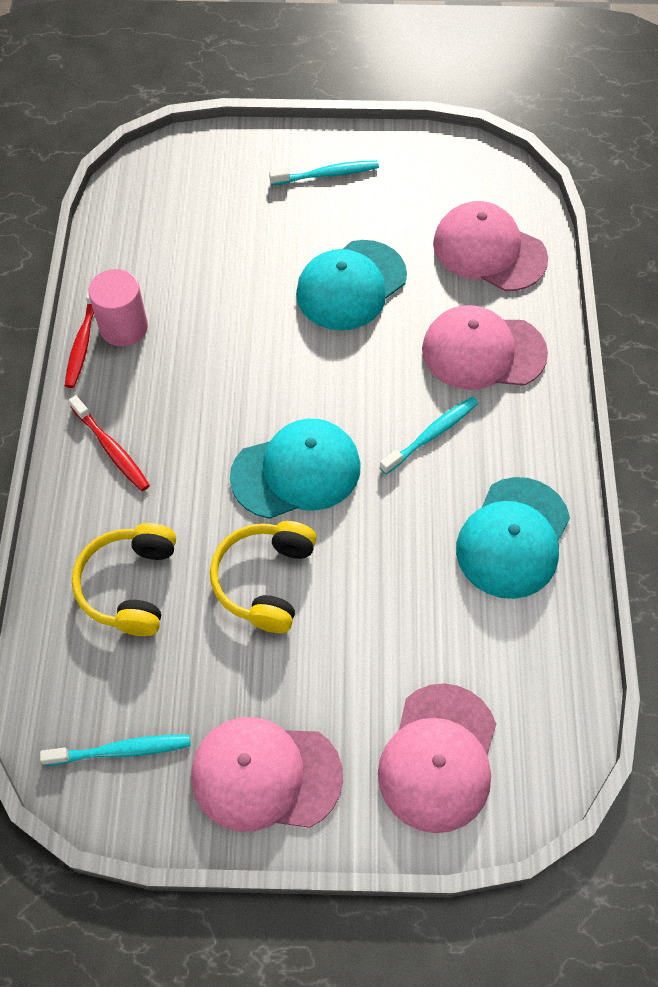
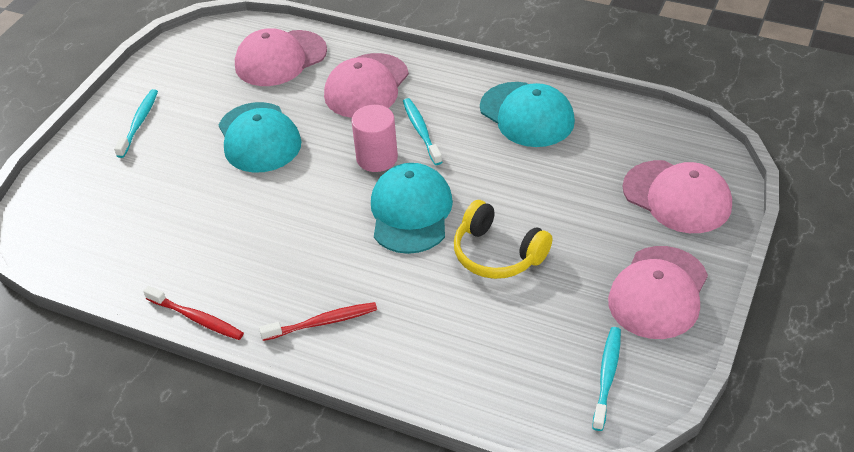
camera: 65 degrees left, 15 degrees down
(123, 327) = (201, 287): pink cylinder -> pink cylinder (377, 158)
(130, 586) = (462, 339): yellow headphones -> none

